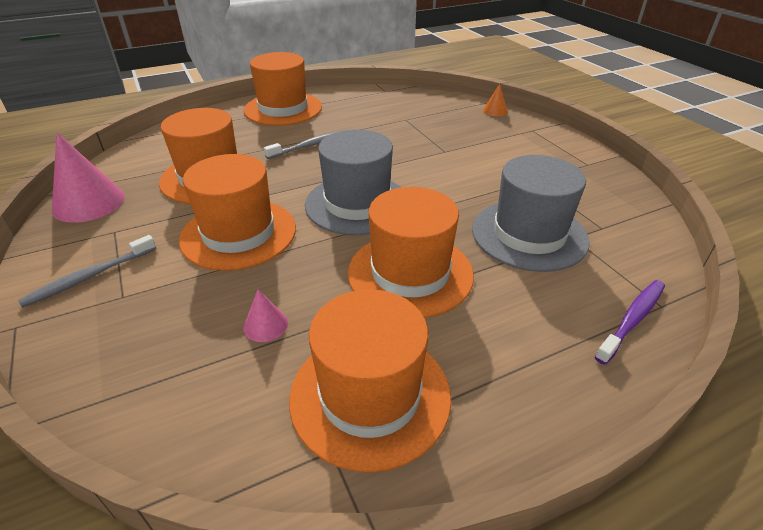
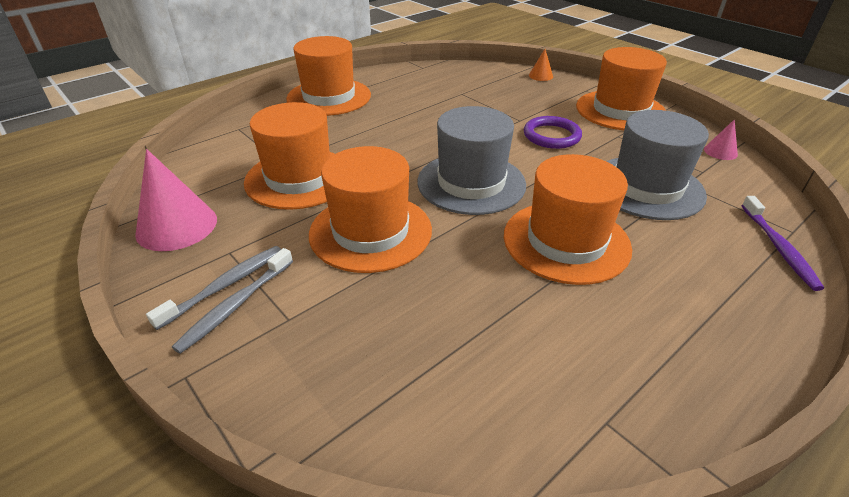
camera: 15 degrees left, 0 degrees up
(265, 325) = (462, 317): pink cone -> pink cone (720, 152)
(310, 145) = (384, 131): grey toothbrush -> grey toothbrush (225, 285)
(370, 395) = (607, 363): orange hat -> orange hat (620, 110)
(466, 170) = (551, 136): none -> purple ring
(632, 319) = (778, 248): purple toothbrush -> purple toothbrush turned 150 degrees clockwise

